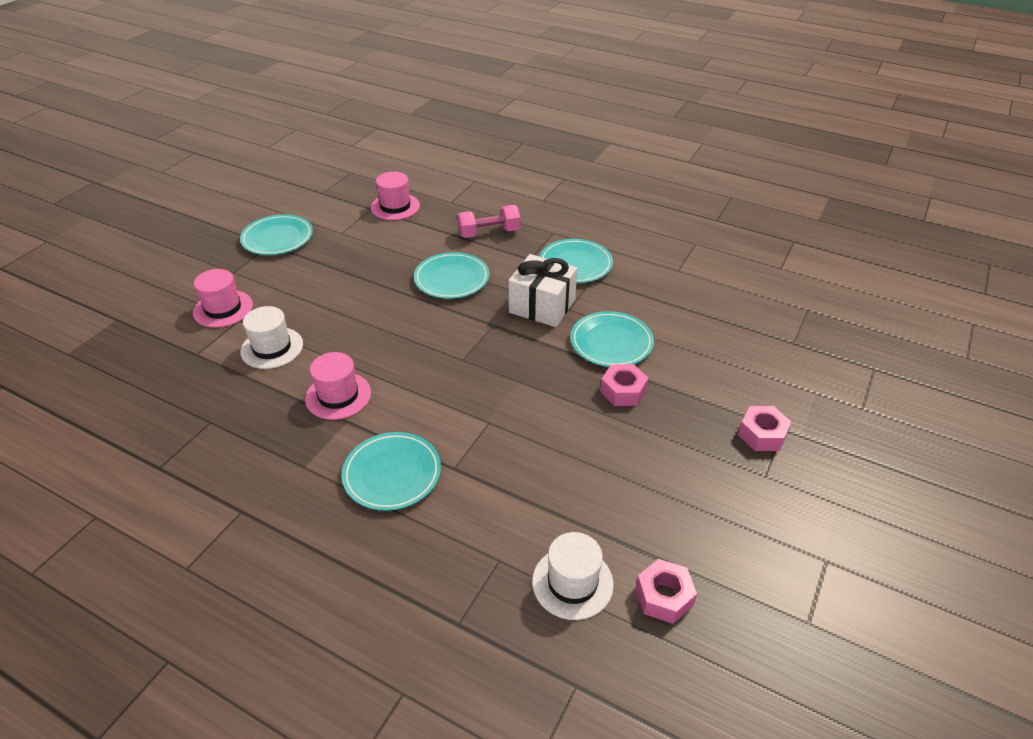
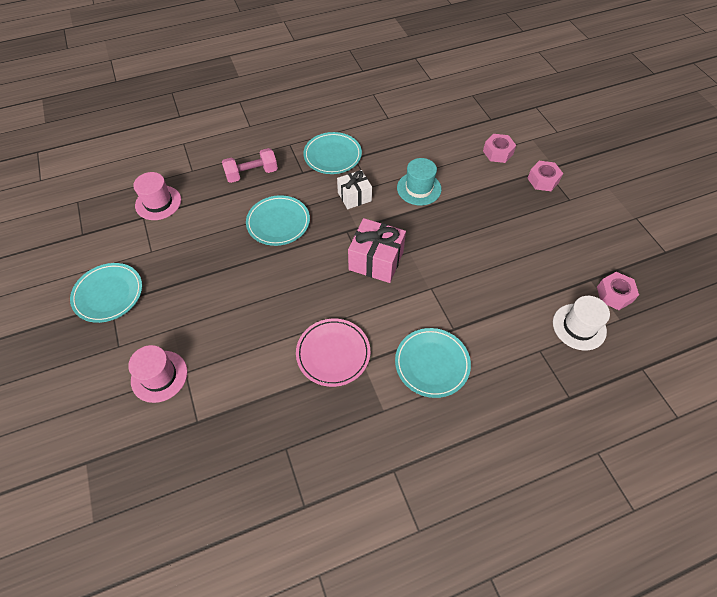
camera: 50 degrees left, 15 degrees up
(272, 348) = (242, 367): white hat -> none
(338, 396) = (333, 353): pink hat -> pink plate
(479, 364) = (376, 260): none -> pink gift
(489, 233) = (252, 174): pink dumbbell -> pink dumbbell turned 45 degrees clockwise
(542, 306) = (354, 196): white gift -> white gift, size x0.66
(611, 342) = (419, 188): turquoise plate -> turquoise hat
(623, 391) = (462, 211): pink nut -> pink nut (498, 152)

